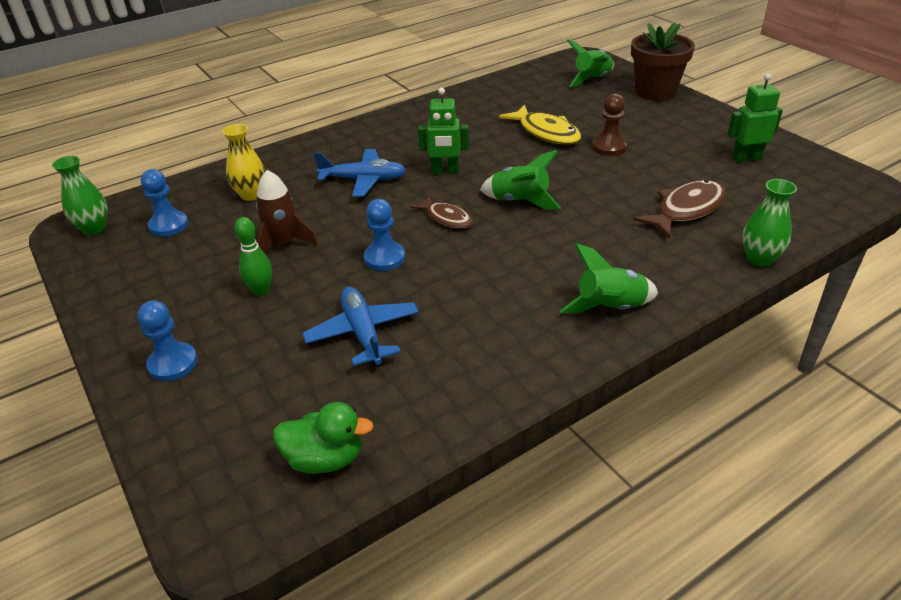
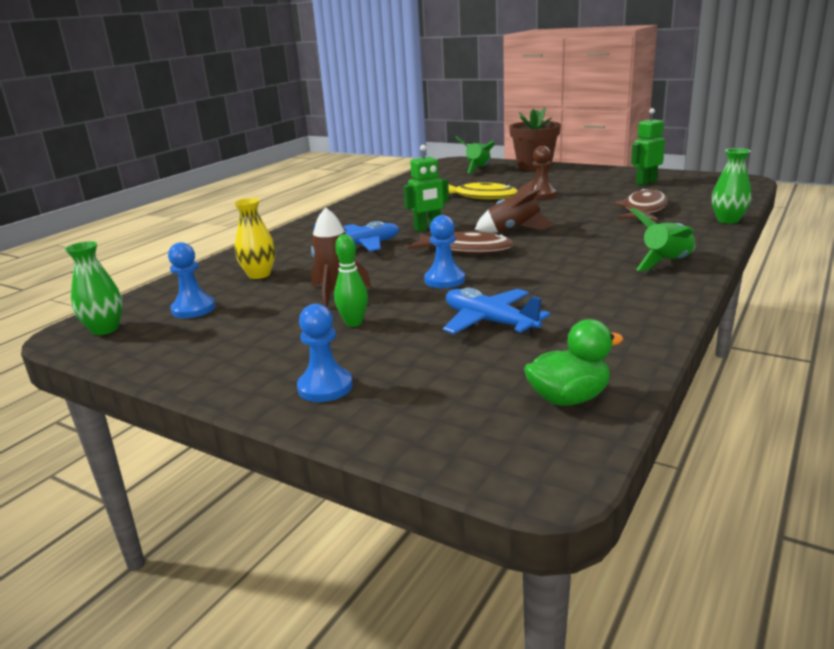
camera: 25 degrees left, 15 degrees down
(446, 218) = (466, 250): brown fish -> brown fish, size x1.56
(520, 201) = (514, 230): green rocket -> brown rocket

